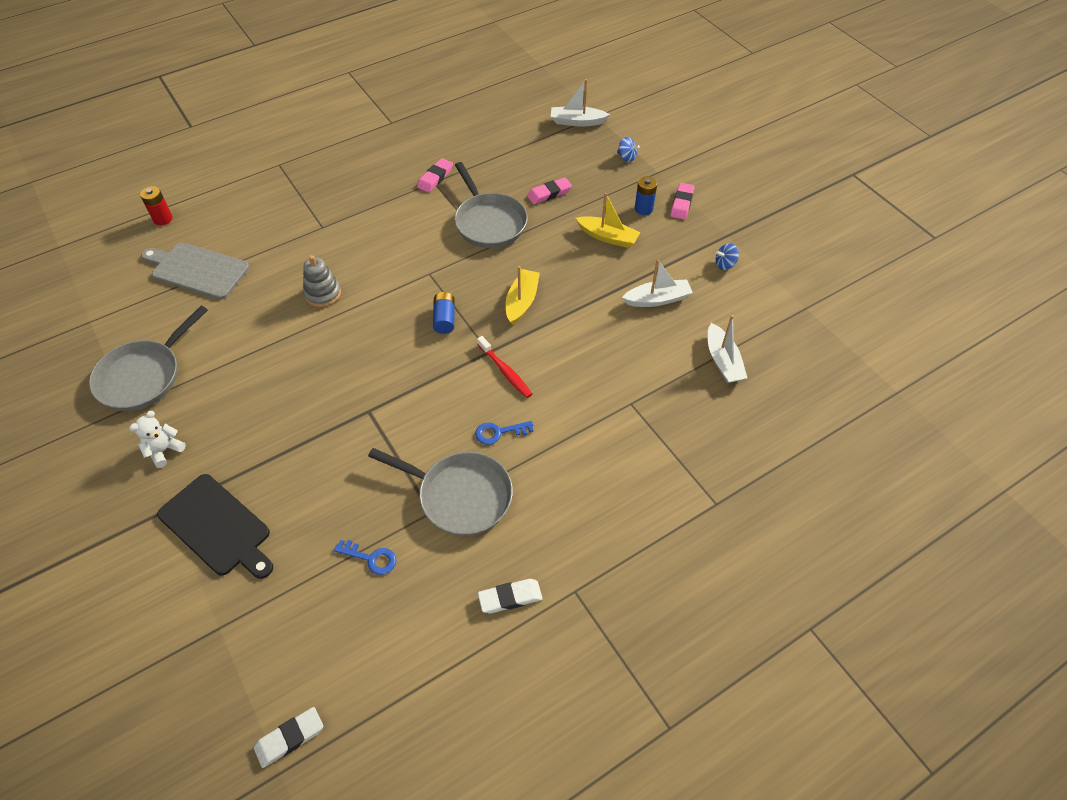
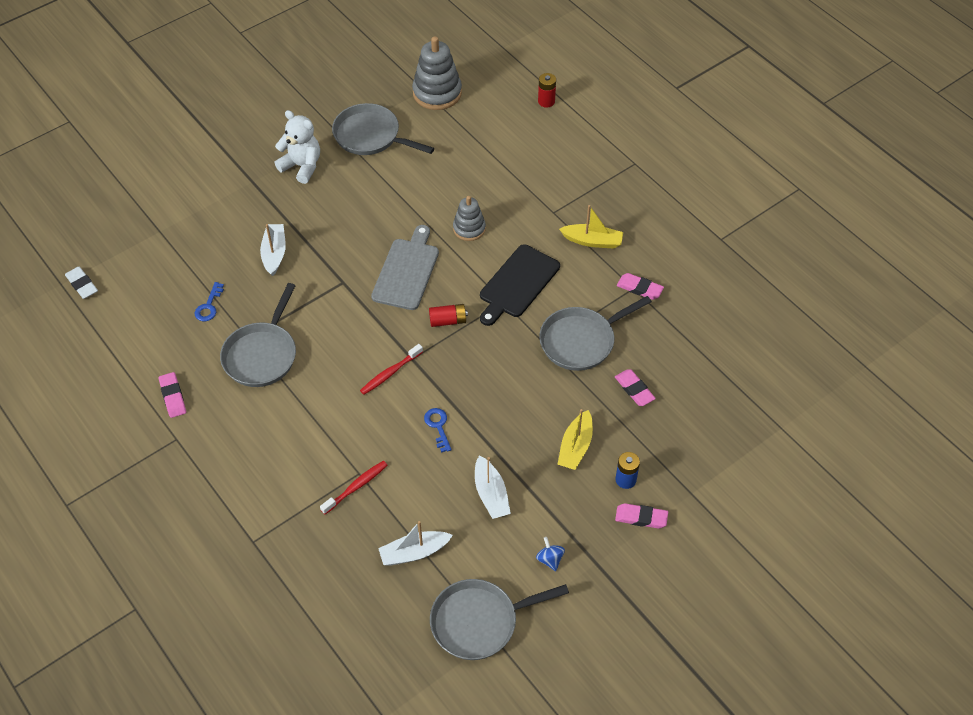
camera: 85 degrees right, 0 degrees up
(102, 309) = (437, 93): none -> grey stacking toy
(164, 450) = (302, 166): white teddy bear -> white teddy bear, size x1.60
(197, 270) = (487, 139): grey cutting board -> grey cutting board (406, 271)
(217, 527) = (237, 212): black cutting board -> black cutting board (517, 284)
(444, 319) = (448, 321): blue battery -> red battery
(499, 432) = (324, 375): blue key -> blue key (438, 426)
(510, 597) = (173, 397): white eraser -> pink eraser
(522, 301) = (475, 378): yellow boat -> yellow boat (592, 241)
(577, 122) = (765, 408): white boat -> white boat (274, 253)
(626, 157) = (711, 461): blue spinning top -> none
(647, 406) = (356, 487): none -> red toothbrush
(791, 317) = (479, 621): none -> grey pan

